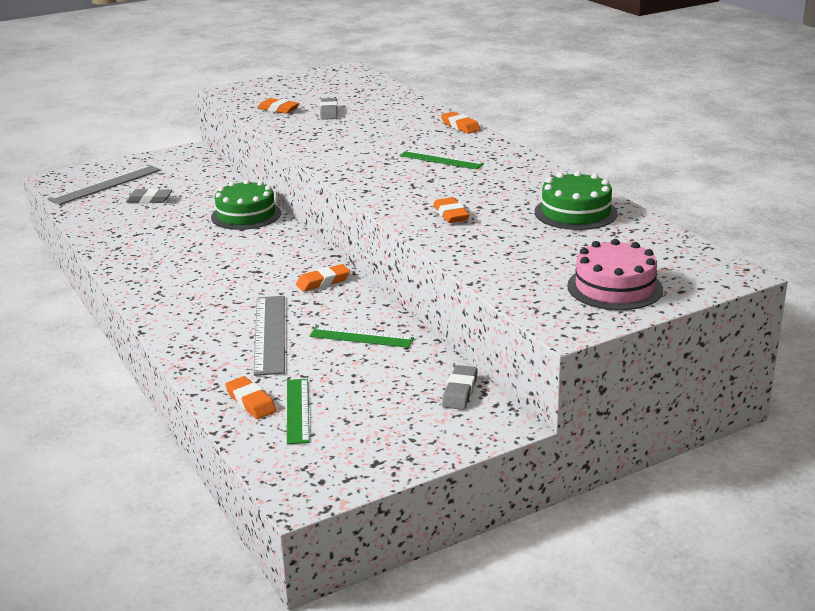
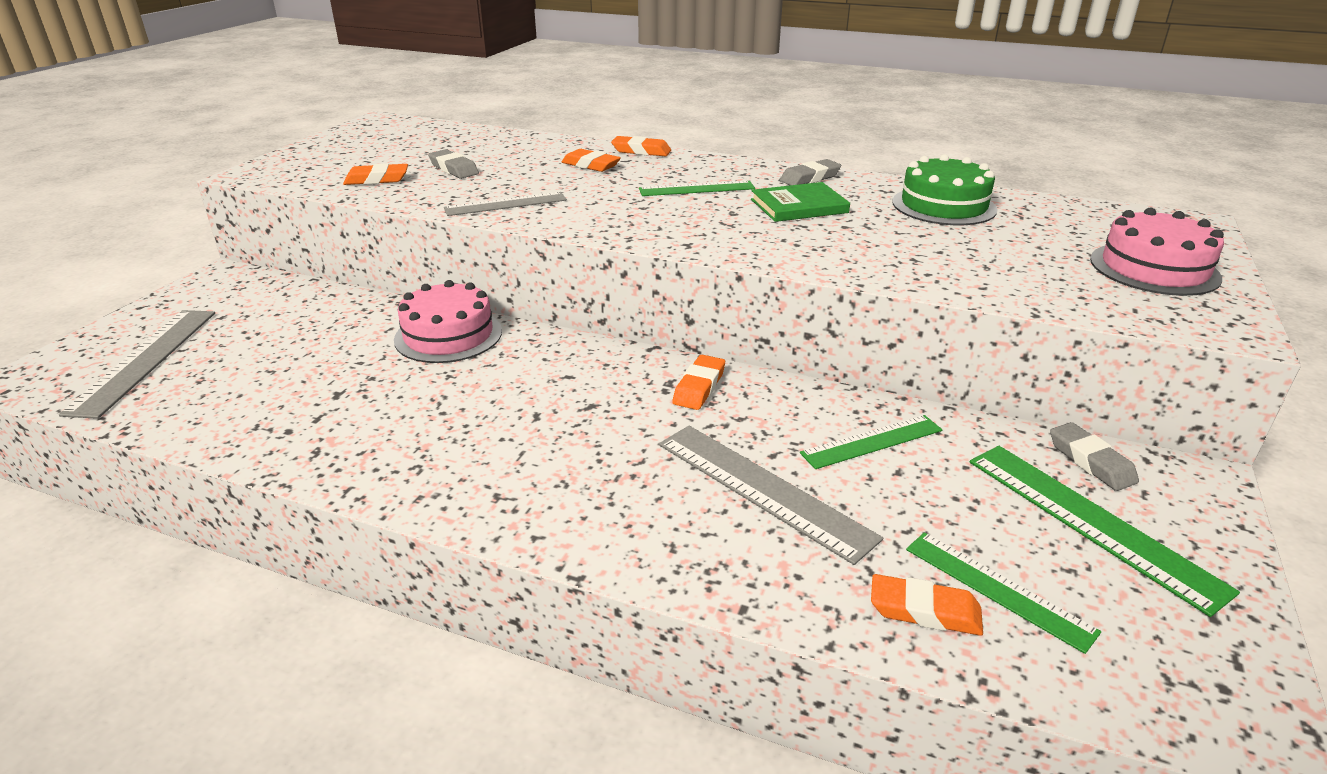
camera: 40 degrees left, 5 degrees up
(149, 199) = (260, 359): grey eraser -> grey eraser (810, 178)
(246, 215) = (448, 335): green cake -> pink cake
(317, 141) = (506, 204): none -> grey ruler
(398, 411) = (1091, 522): none -> green ruler
(451, 214) = (839, 243): orange eraser -> orange eraser (591, 165)
(479, 187) = (799, 206): none -> green book

